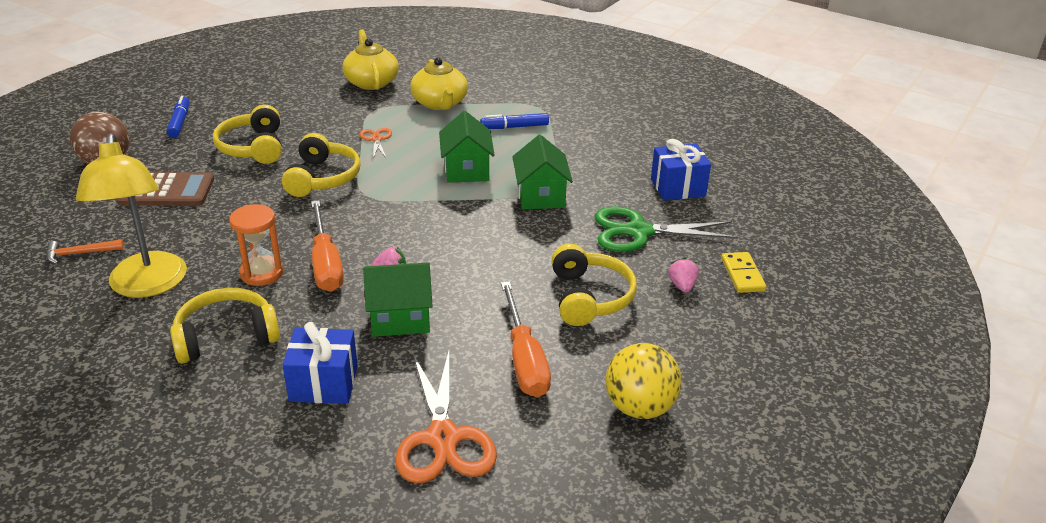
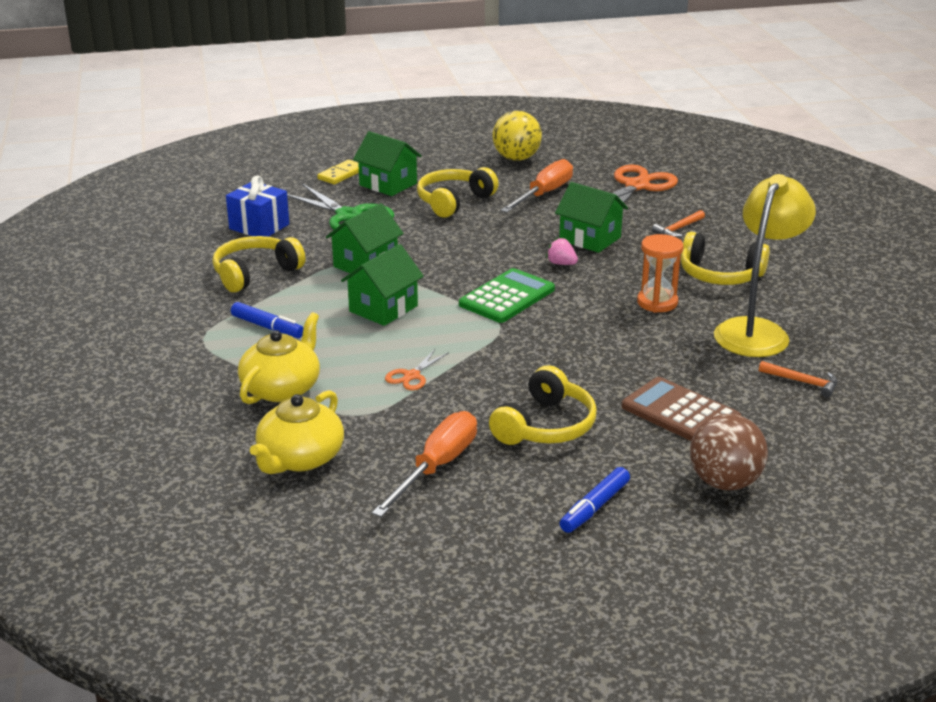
camera: 135 degrees left, 5 degrees down
(322, 178) = (517, 358): yellow headphones -> yellow headphones (255, 273)
(323, 383) = (678, 229): blue gift -> orange hammer
(326, 263) = (600, 289): orange screwdriver -> orange screwdriver (437, 467)
(393, 219) = (507, 297): none -> green calculator
(682, 286) = (388, 184): pink strawberry -> green house

